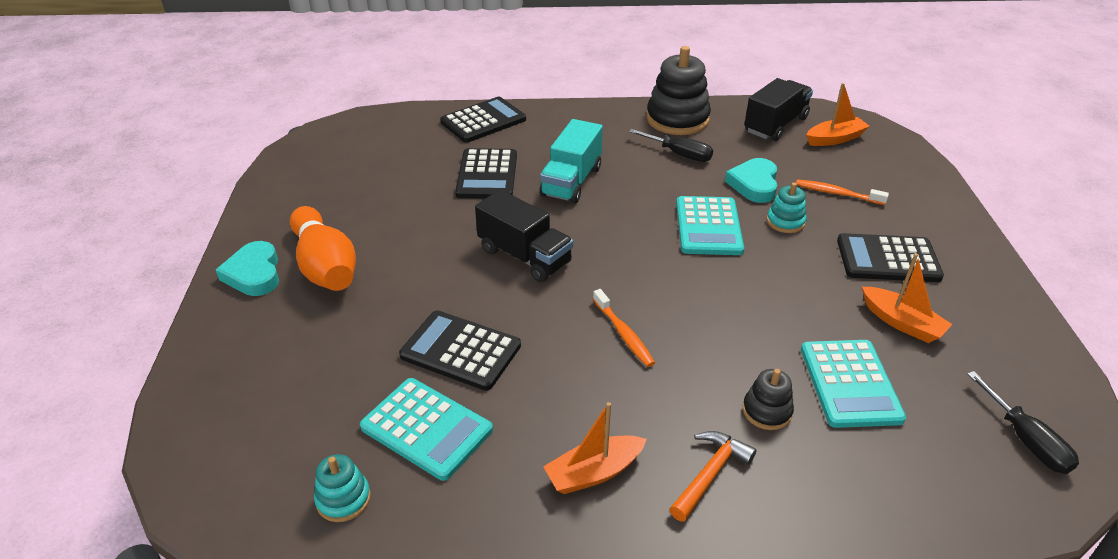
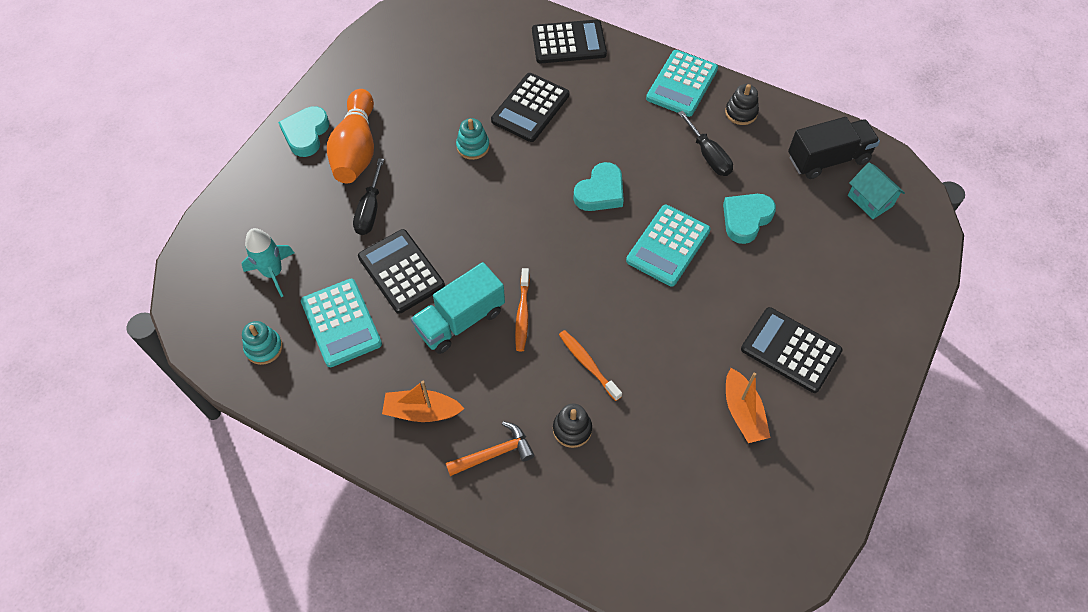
camera: 30 degrees right, 20 degrees up
(302, 415) = (273, 273): none -> turquoise rocket
(524, 256) = (502, 207): black truck -> none
(571, 181) = (593, 146): turquoise truck -> turquoise truck (460, 320)
(609, 211) = (600, 192): none -> turquoise heart
(677, 119) = (741, 112): black stacking toy -> black stacking toy, size x0.51
(785, 222) = (737, 271): turquoise stacking toy -> turquoise stacking toy (473, 146)
(835, 139) = (870, 200): orange boat -> turquoise house
(837, 193) = (811, 263): orange toothbrush -> orange toothbrush (588, 364)
(850, 383) = (652, 440): turquoise calculator -> turquoise calculator (682, 84)
(1025, 440) = (740, 552): black screwdriver -> black screwdriver (370, 210)

